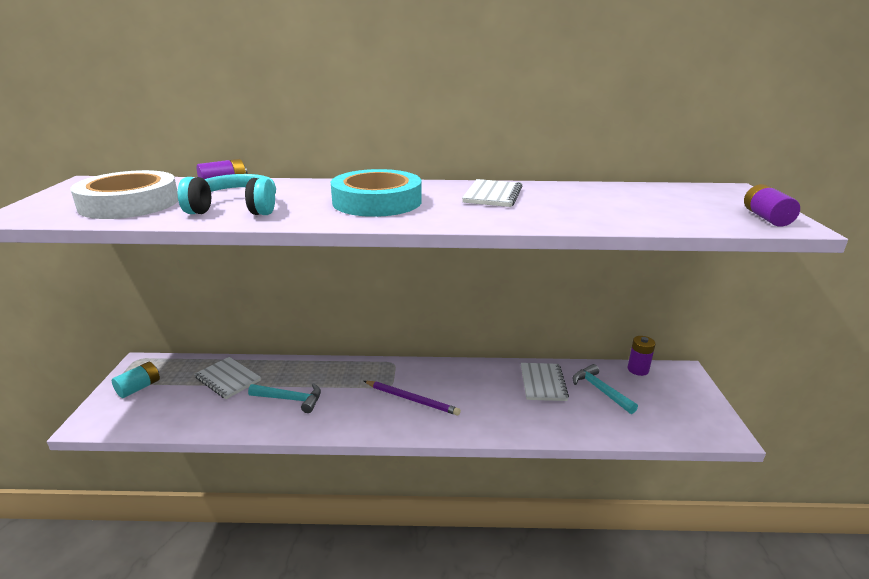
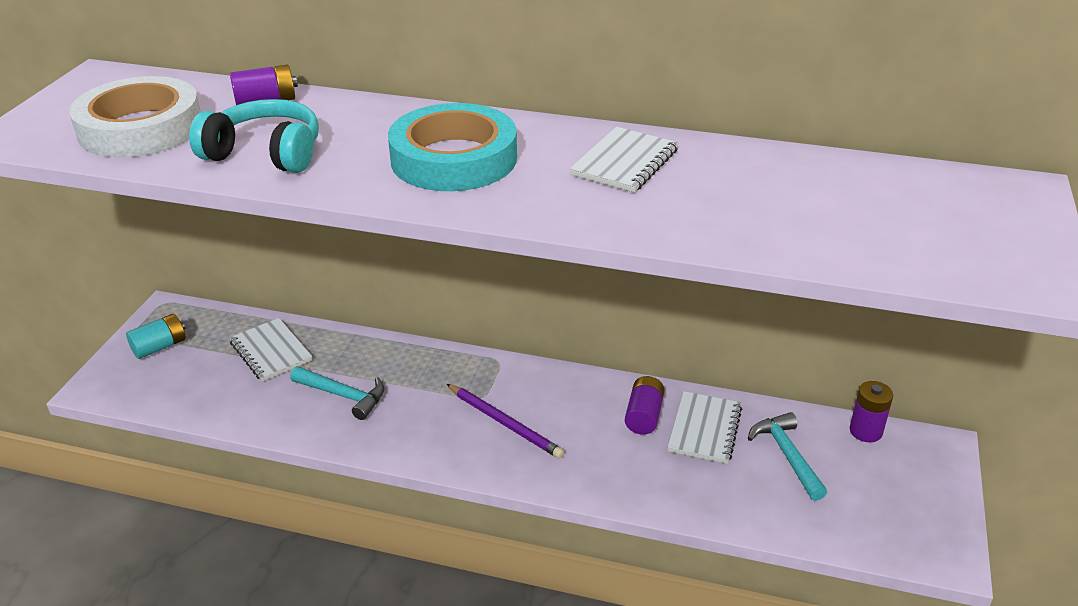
camera: 15 degrees right, 10 degrees up
(766, 218) = (1014, 263): purple battery -> purple battery (644, 416)

